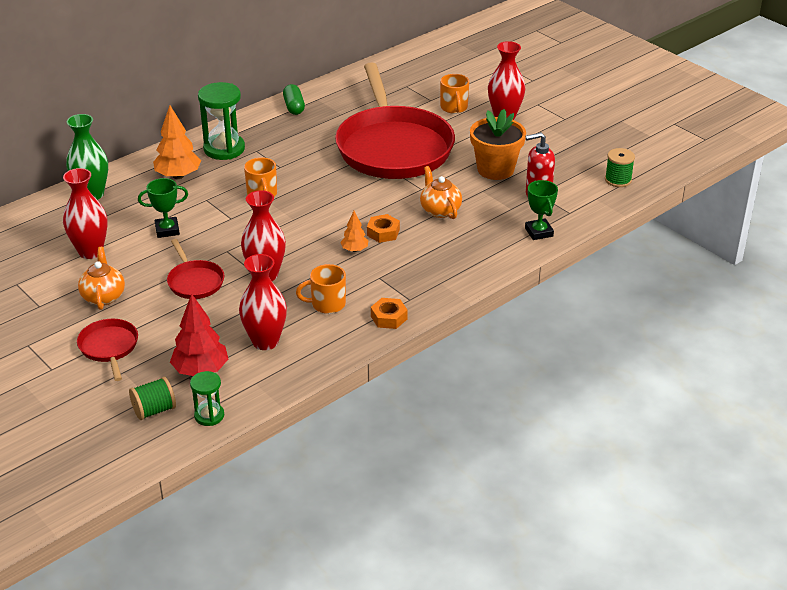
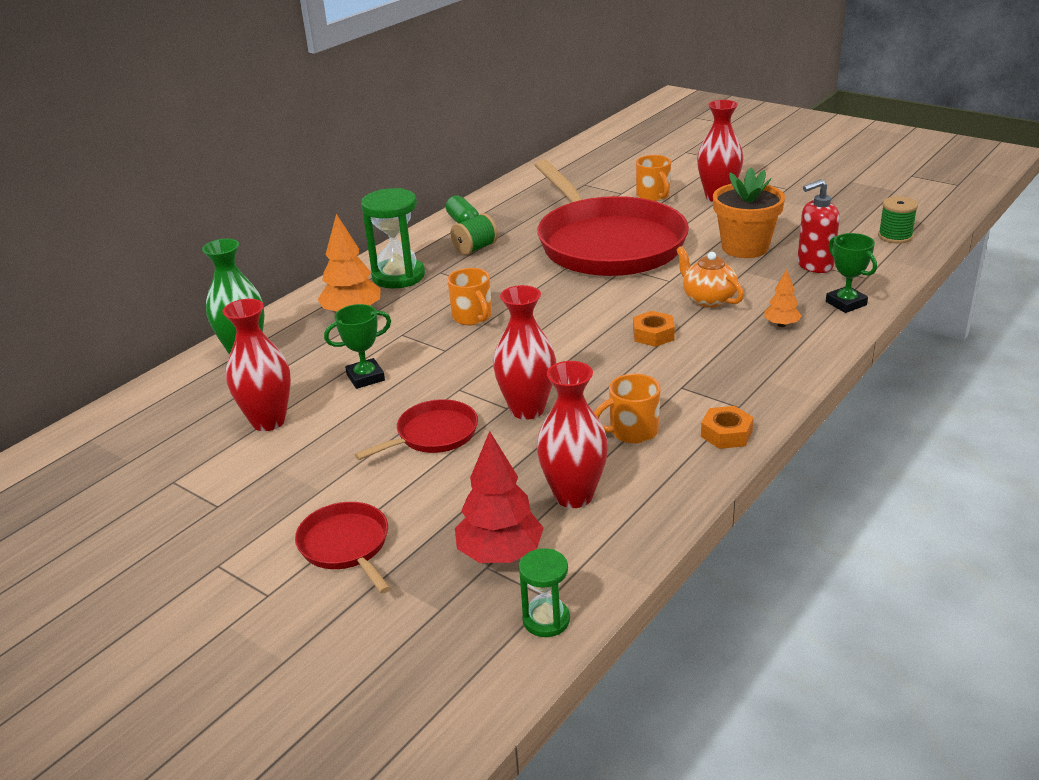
camera: 10 degrees left, 5 degrees down
(103, 296) = (310, 476): orange teapot -> none
(154, 410) = (456, 628): green spool -> green spool (475, 248)
(195, 282) = (433, 434): red pan -> red pan turned 90 degrees counterclockwise
(354, 250) = (629, 360): orange tree -> orange tree (781, 325)

